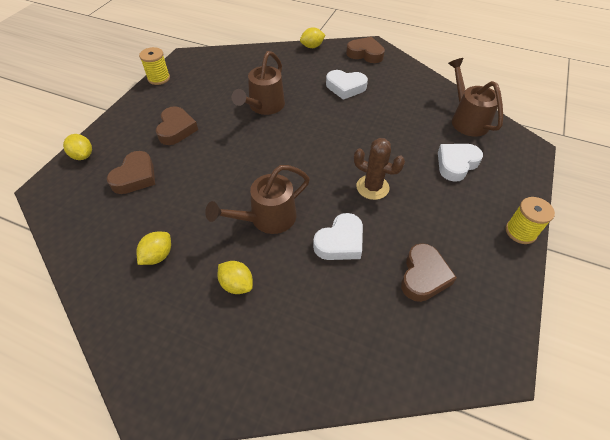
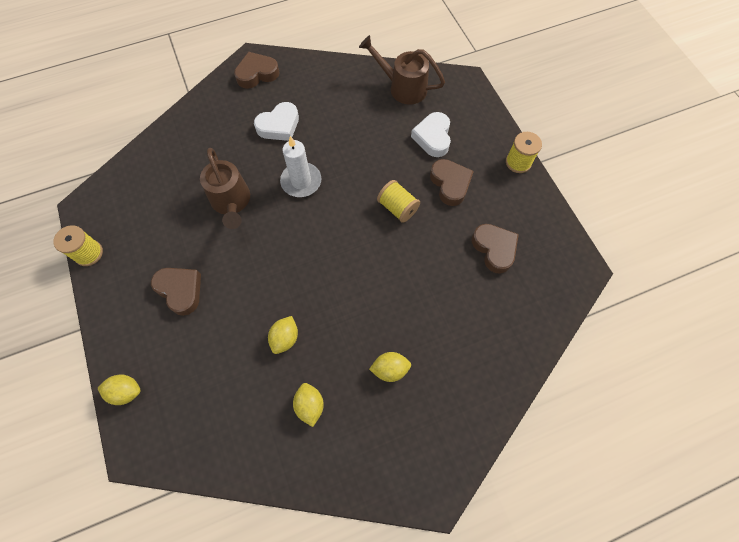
camera: 45 degrees left, 15 degrees up
(135, 177) = (204, 365): brown heart -> brown heart (450, 184)
(266, 219) = (353, 302): brown watering can -> none
(312, 46) = (199, 100): yellow lemon -> yellow lemon (285, 338)
(321, 125) = (301, 181): none -> white candle
(340, 242) = (421, 272): white heart -> none
(372, 187) = (397, 208): brown cactus -> yellow spool

